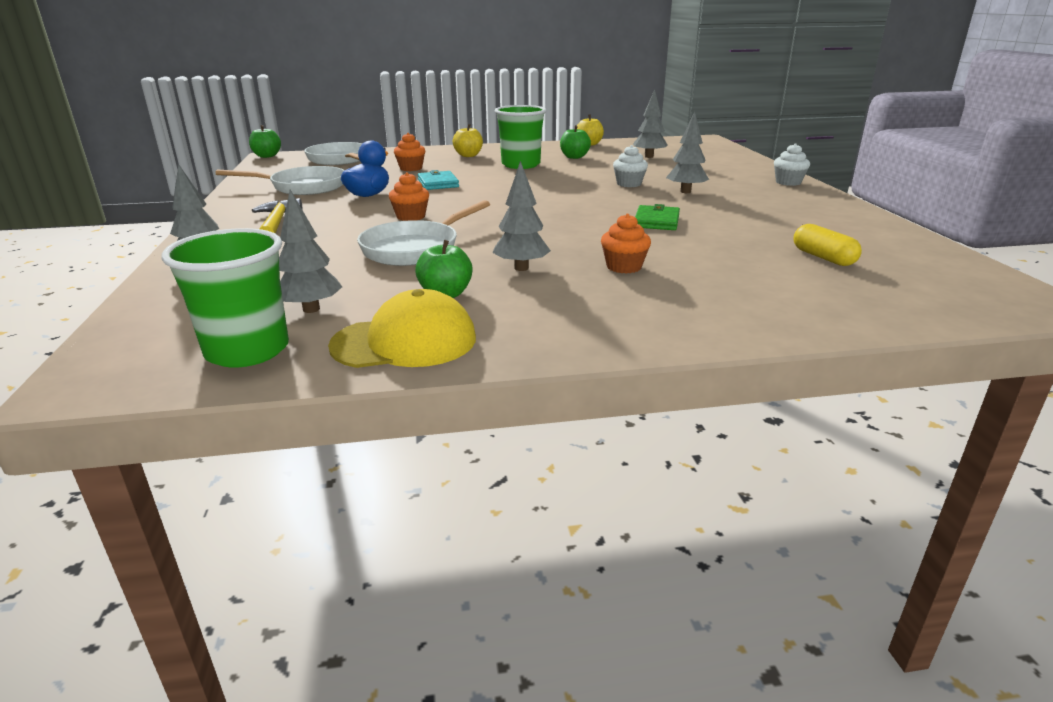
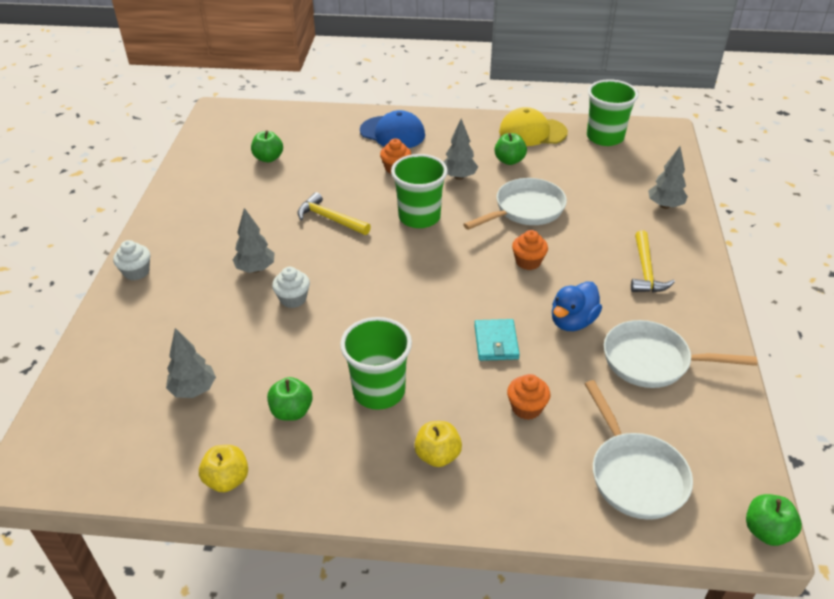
camera: 165 degrees left, 15 degrees up
(311, 309) = (583, 160): grey tree -> none
(552, 231) = (419, 217): none -> green cup
(656, 221) = (330, 219): green wallet -> yellow hammer
(677, 308) = (392, 133): none -> blue cap
(823, 257) = (268, 158): yellow capsule -> green apple

